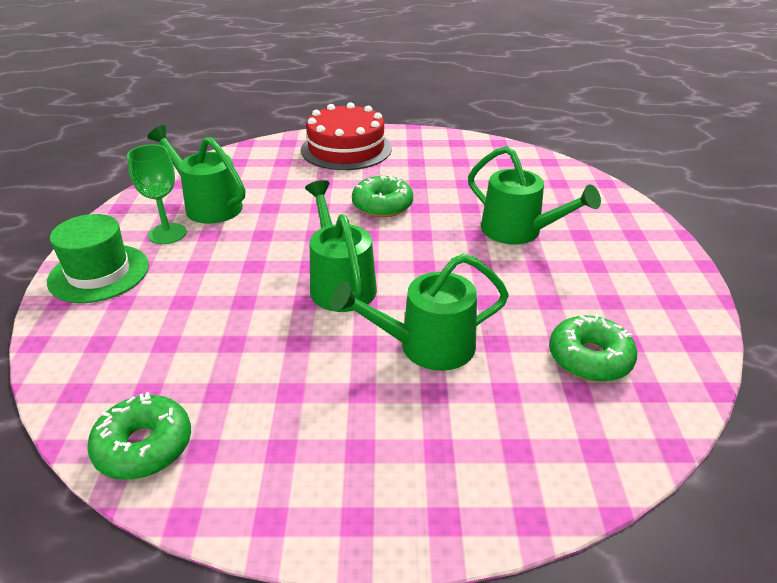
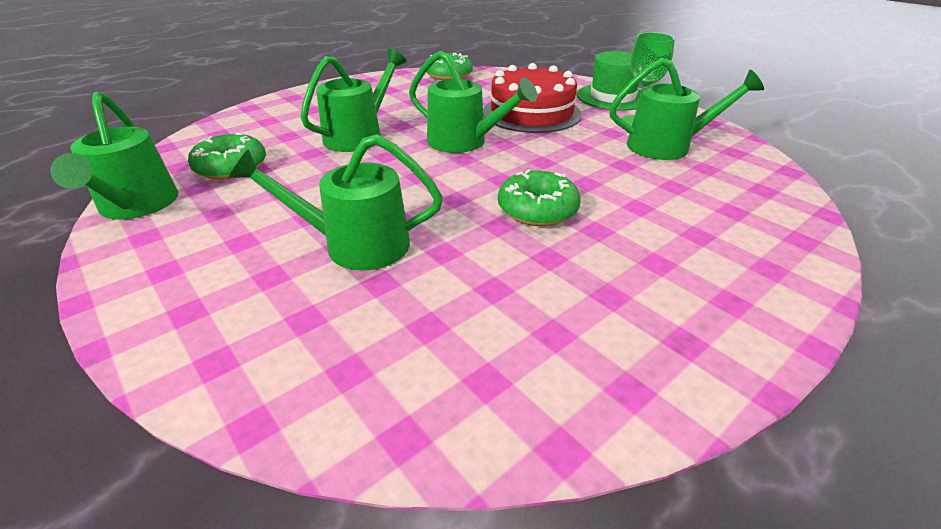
camera: 140 degrees right, 0 degrees up
(346, 149) = (728, 267): red cake -> red cake (531, 113)
(687, 340) = (136, 206): none -> green watering can

